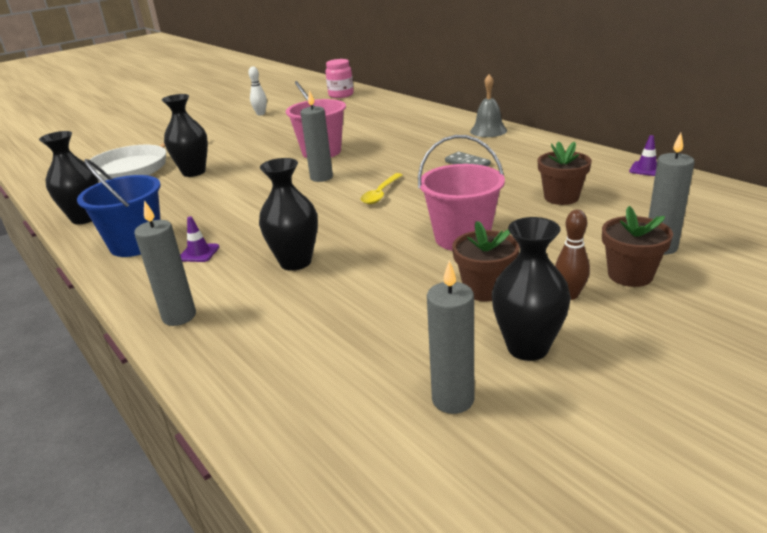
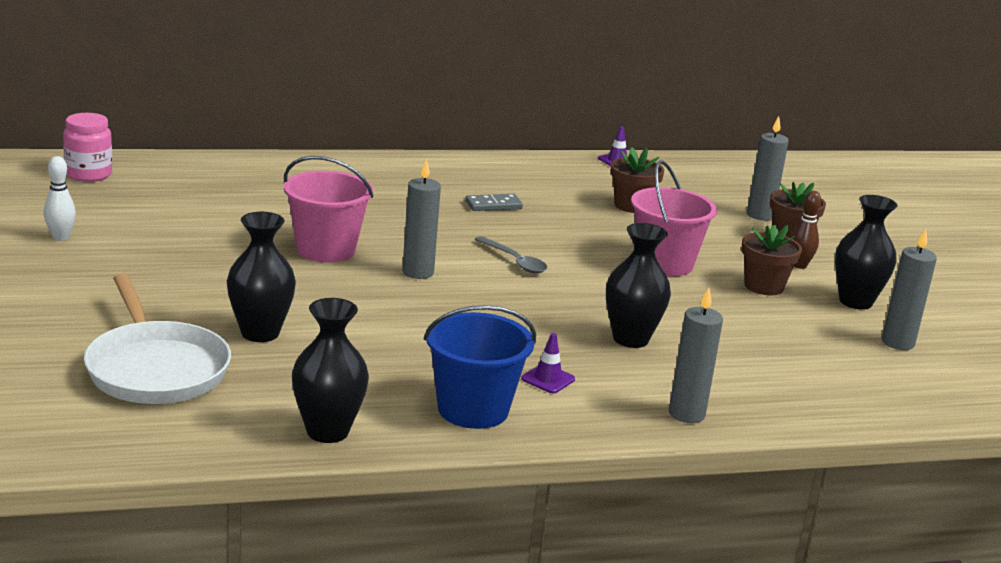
camera: 70 degrees left, 5 degrees down
(380, 194) = (514, 261): yellow spoon -> grey spoon
(488, 131) = (412, 166): grey bell -> none

